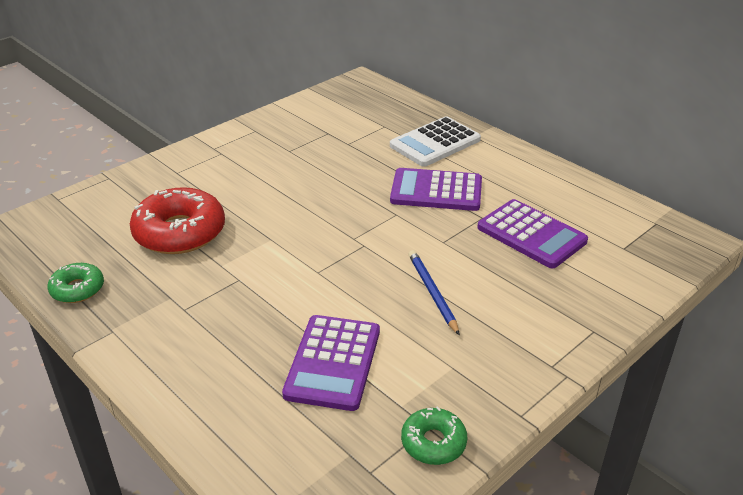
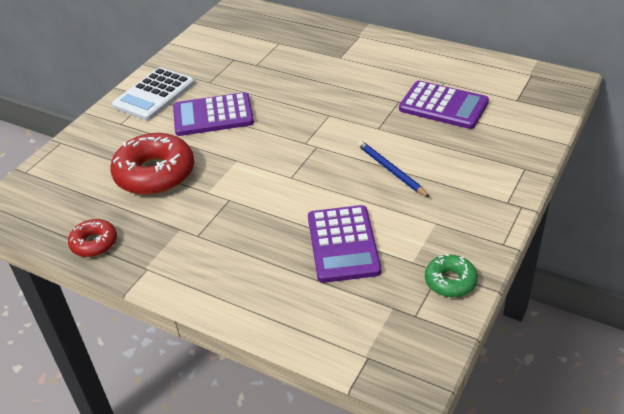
camera: 15 degrees left, 5 degrees up
(77, 289) = (94, 243): green donut -> red donut
(435, 143) = (329, 48): white calculator -> white calculator (154, 95)
(436, 191) = (351, 88): purple calculator -> purple calculator (213, 115)

